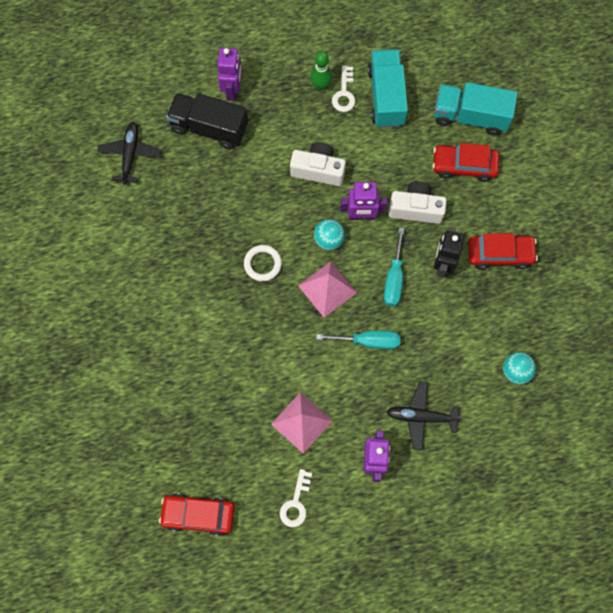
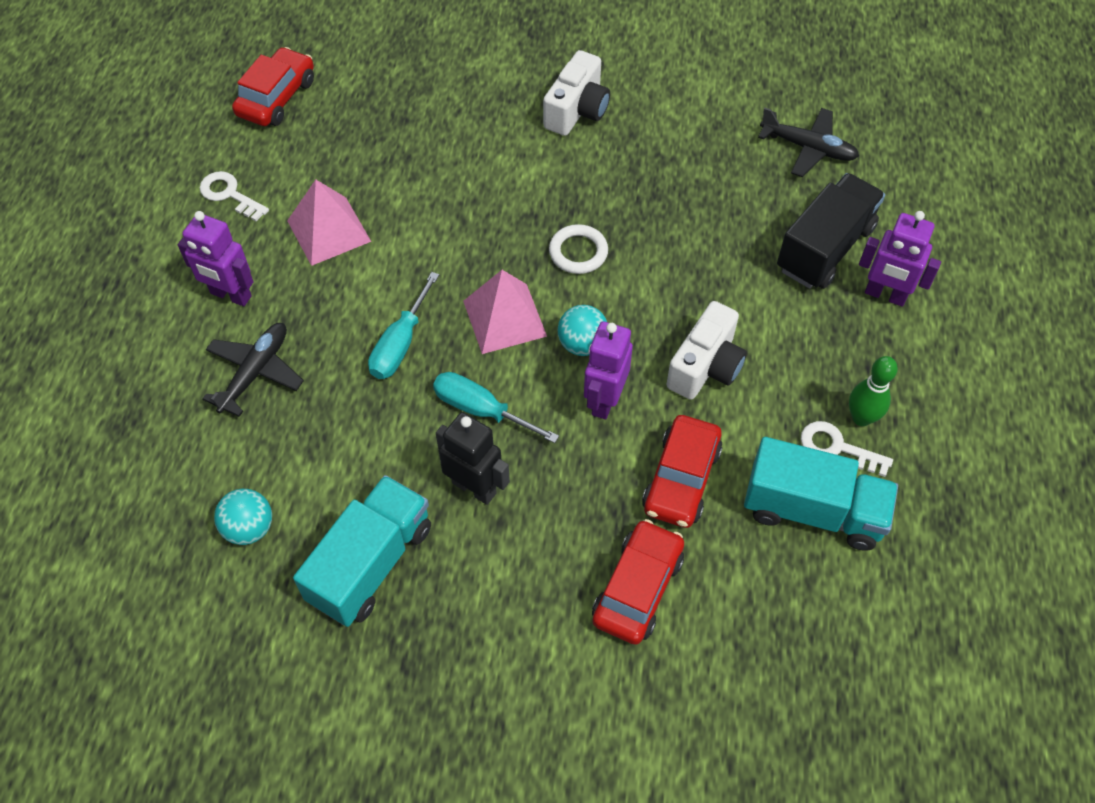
camera: 110 degrees right, 15 degrees down
(416, 209) = (586, 482): white camera -> white camera (577, 110)
(470, 116) = (732, 638): turquoise truck -> turquoise truck (371, 563)
(500, 254) = (453, 583): red car -> red car (681, 479)

